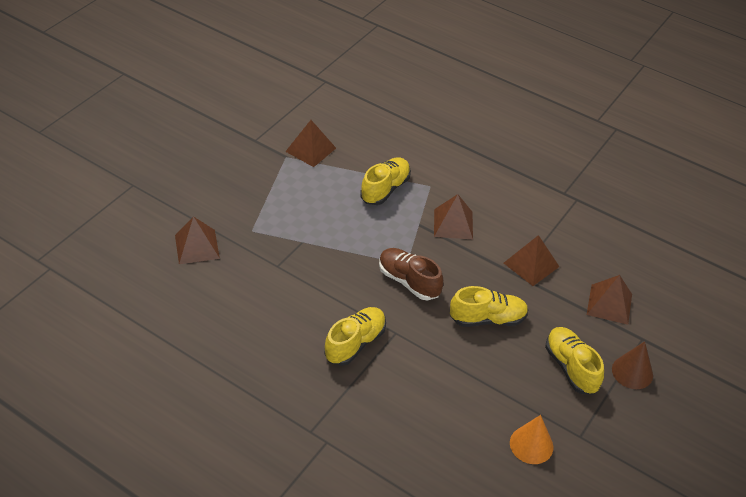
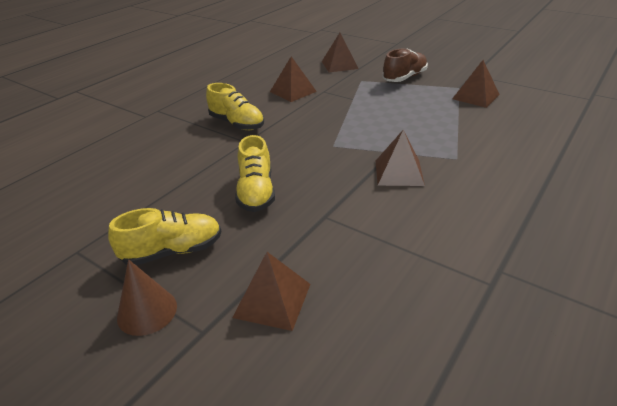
camera: 95 degrees right, 10 degrees down
(385, 189) = (438, 133): yellow shoe -> none
(408, 281) = (309, 147): brown shoe -> brown shoe (404, 78)
(531, 264) = (342, 228): brown pyramid -> brown pyramid (293, 91)
(531, 445) = (86, 215): orange cone -> none

